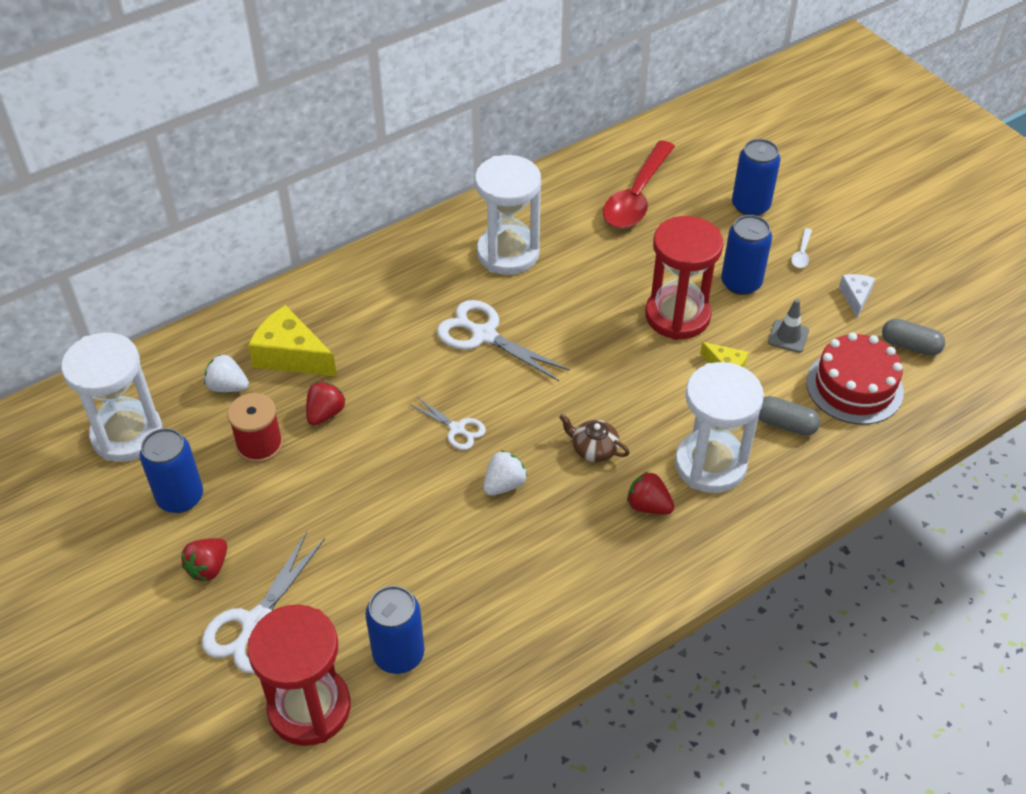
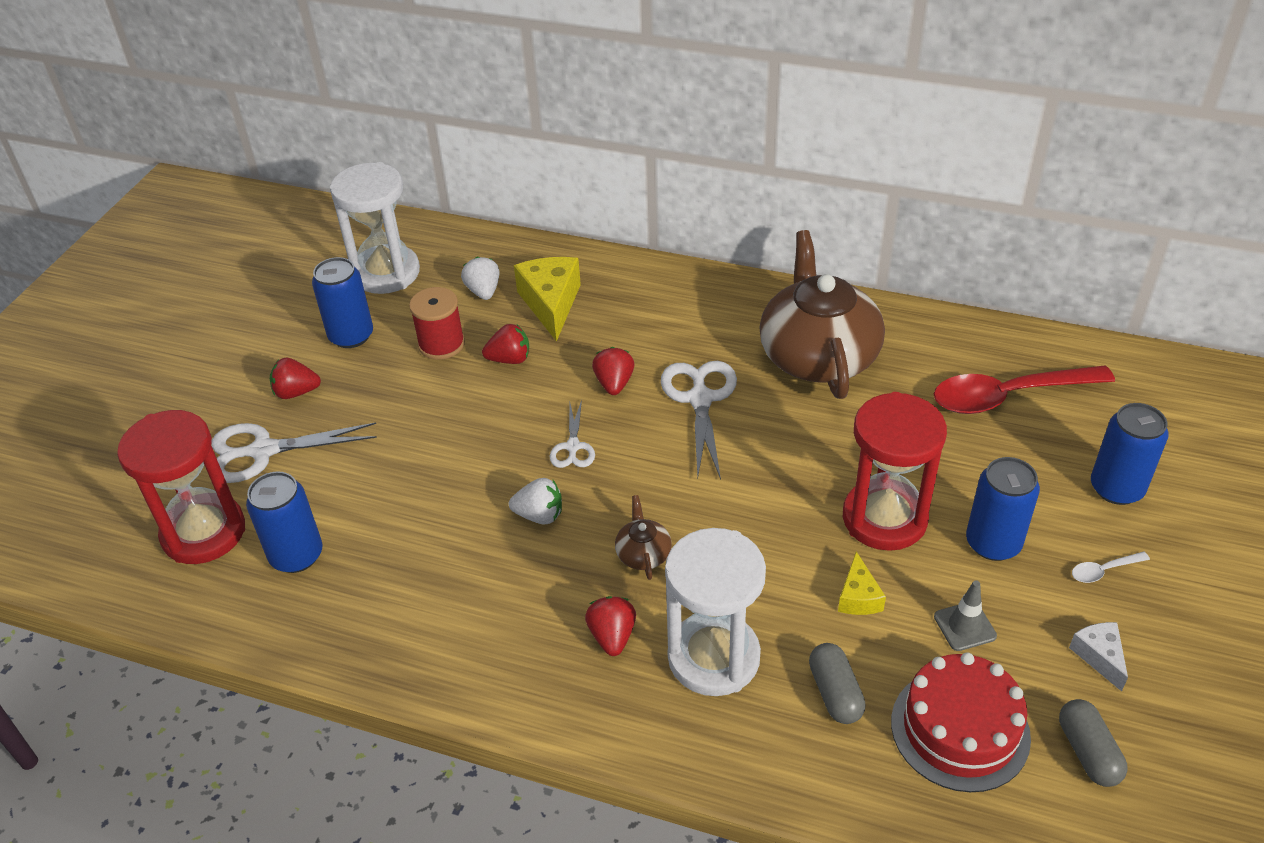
camera: 55 degrees right, 5 degrees down
(418, 370) = (614, 384): none -> red strawberry
(508, 253) = (818, 355): white hourglass -> brown teapot
(855, 297) = (1099, 656): white cheese -> white cheese turned 75 degrees counterclockwise

